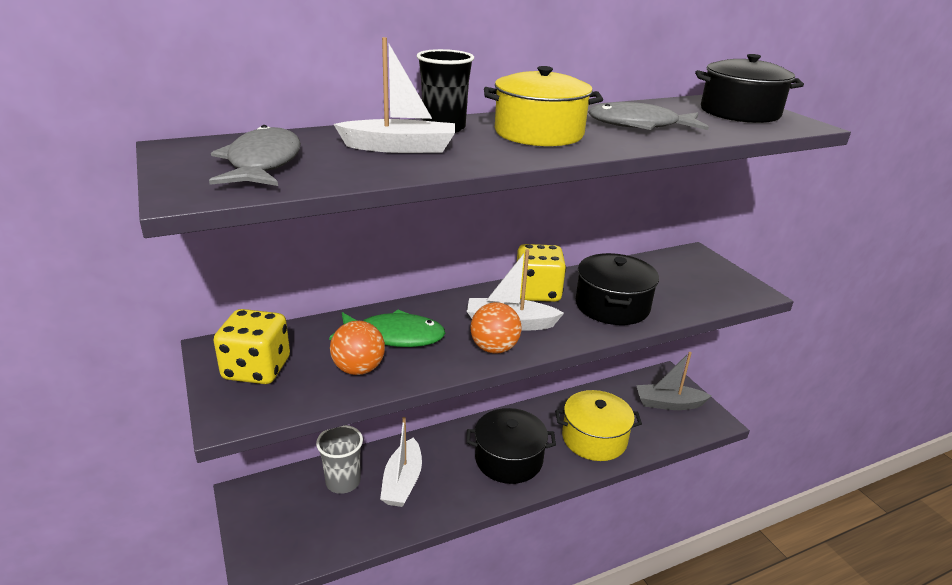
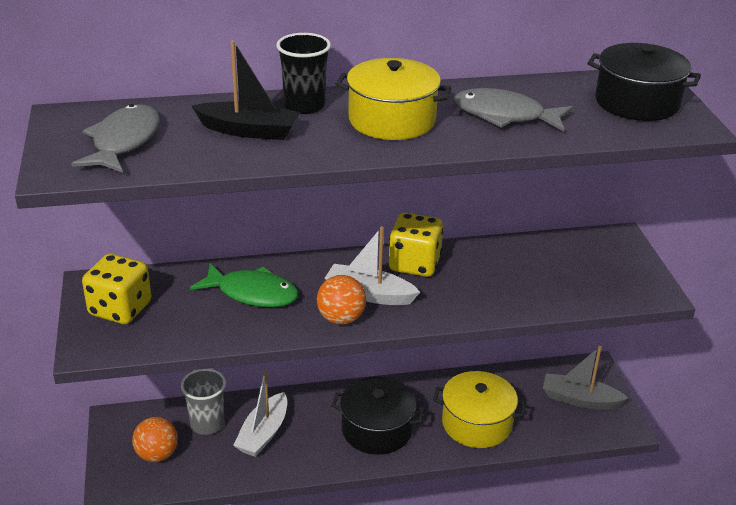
camera: 15 degrees right, 5 degrees up
(358, 369) = (208, 321): orange ball -> orange ball (157, 454)
(400, 148) = (248, 131): white boat -> black boat
(612, 306) = (485, 289): black pot -> none

